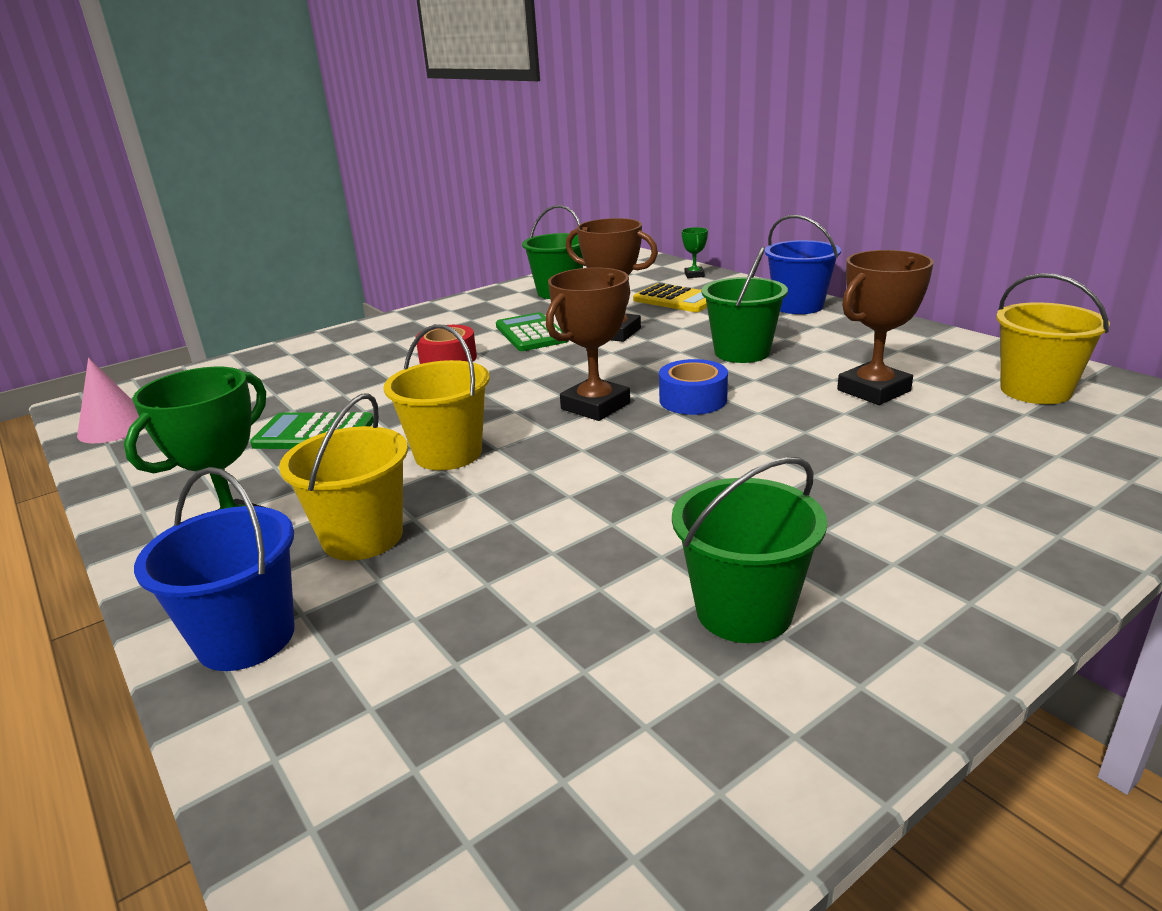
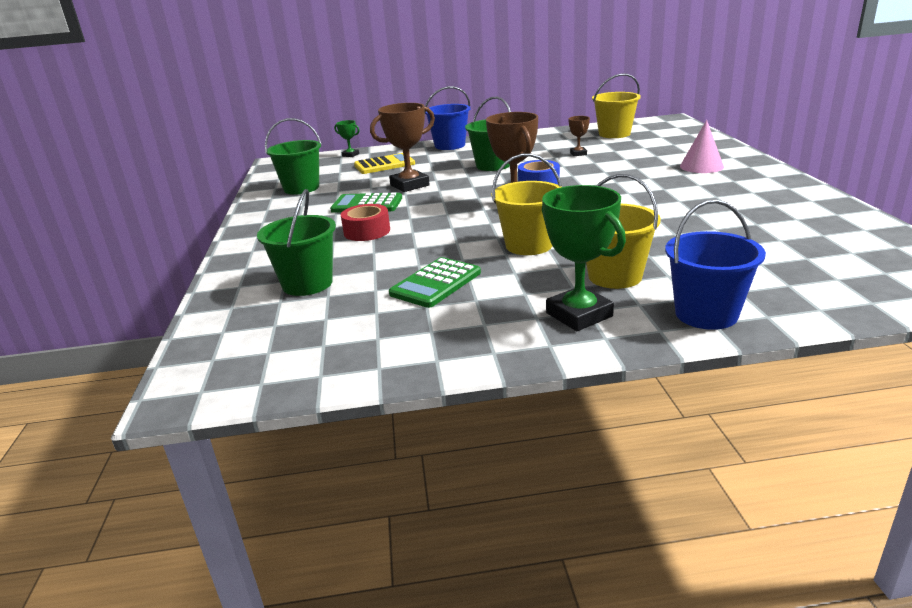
camera: 60 degrees left, 0 degrees up
(114, 427) = (284, 372): pink cone -> pink cone (701, 166)
(744, 611) = (752, 207): green bucket -> green bucket (307, 284)
(873, 390) = (578, 154): brown trophy -> brown trophy, size x0.50

